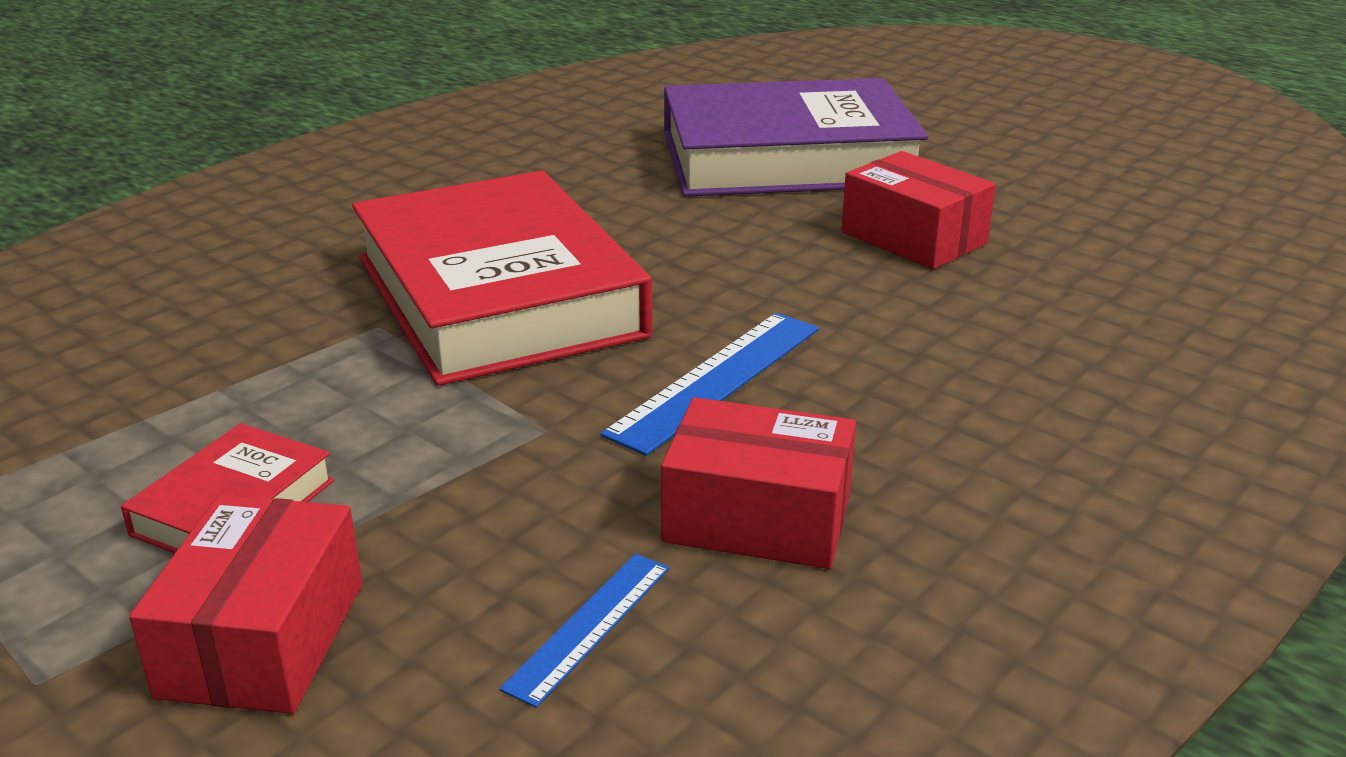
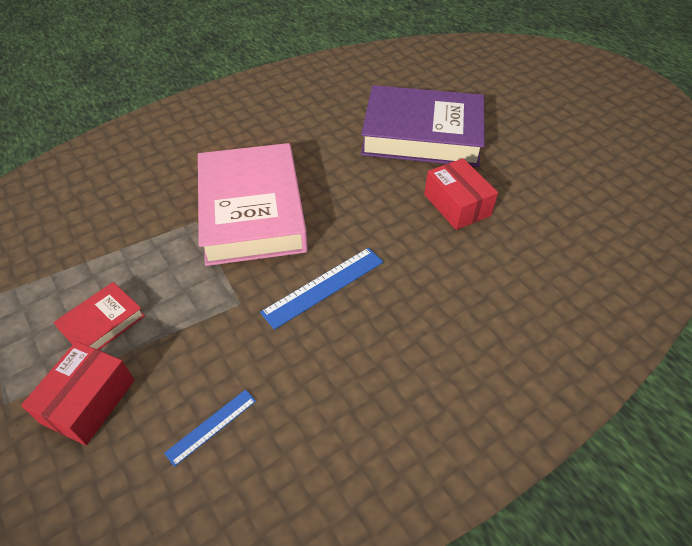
camera: 15 degrees right, 20 degrees up
(498, 296) = (252, 211): red book -> pink book
(757, 518) = (304, 379): red box -> none

